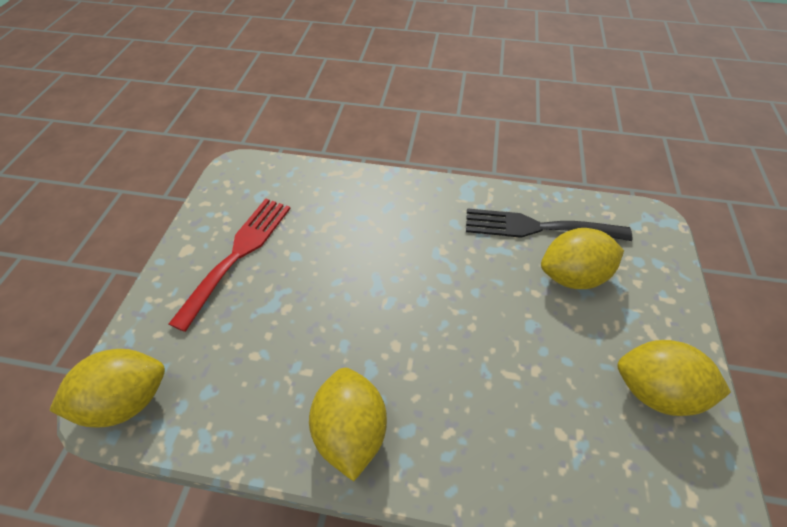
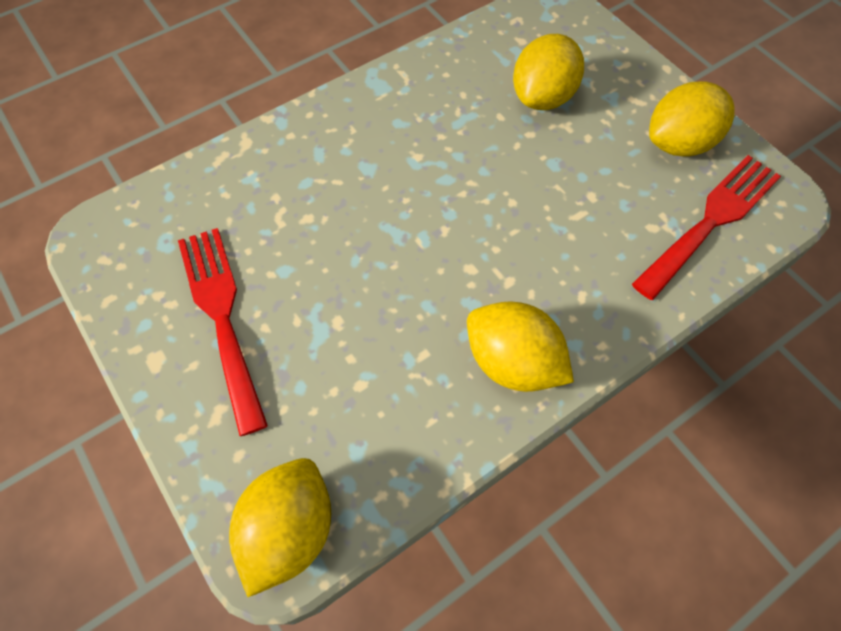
camera: 45 degrees left, 10 degrees up
(537, 227) = (473, 74): black fork -> none
(620, 474) = (711, 220): none -> red fork

